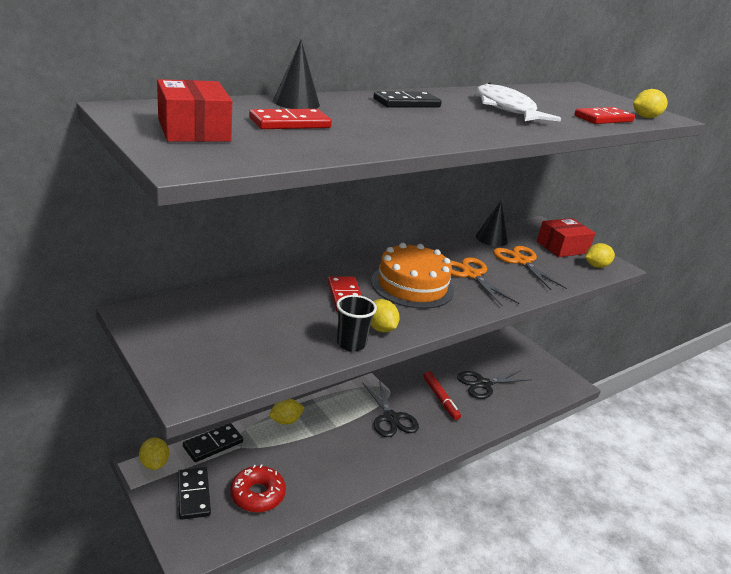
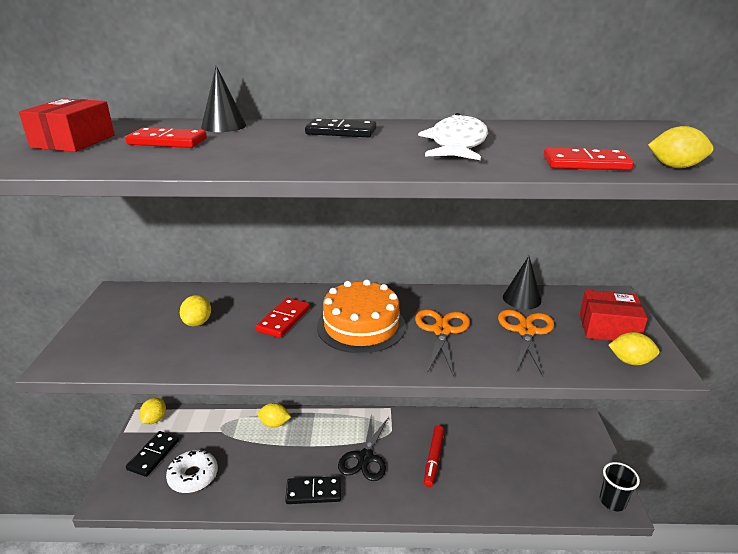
camera: 40 degrees right, 0 degrees up
(213, 444) = (205, 421): black domino -> black domino (313, 492)
(257, 495) = (193, 476): red donut -> white donut
(351, 344) = (228, 363): black cup -> black cup (612, 501)
(380, 328) = (273, 357): yellow lemon -> yellow lemon (197, 323)
(483, 384) = (497, 461): black scissors -> none

